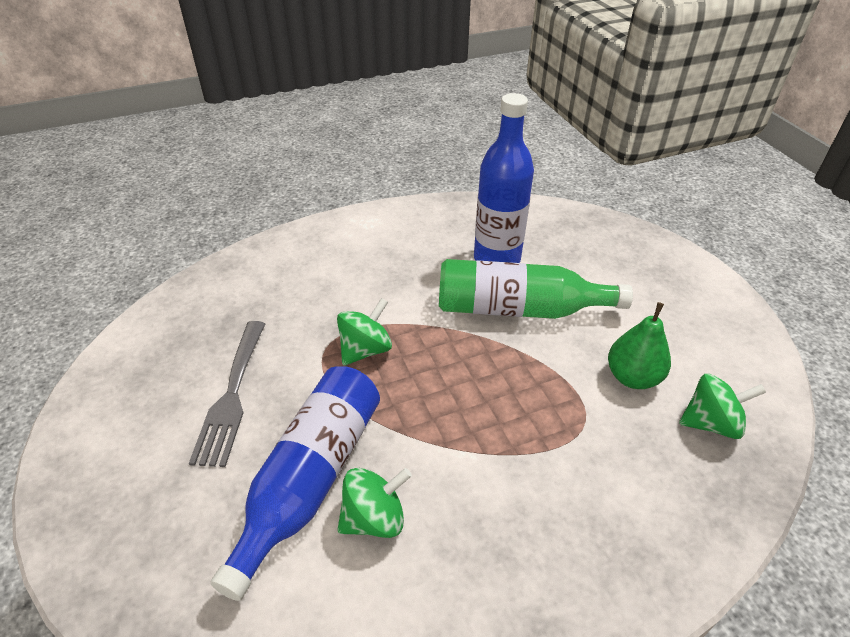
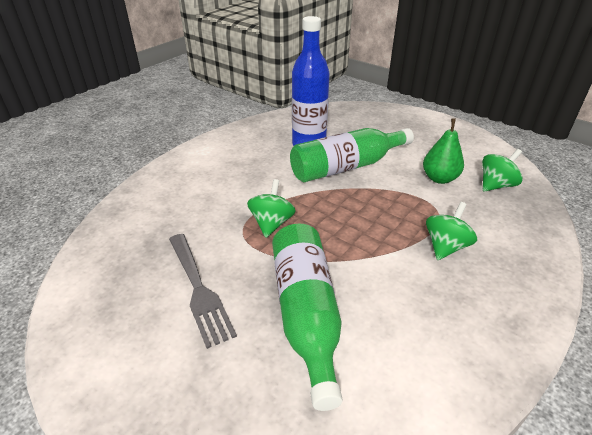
camera: 30 degrees left, 5 degrees down
(311, 479) = (306, 314): blue bottle -> green bottle
(374, 518) = (369, 315): green spinning top -> green spinning top (445, 246)

